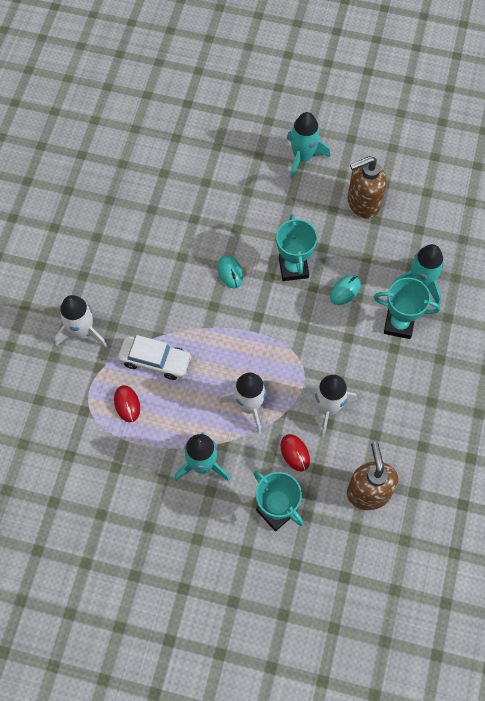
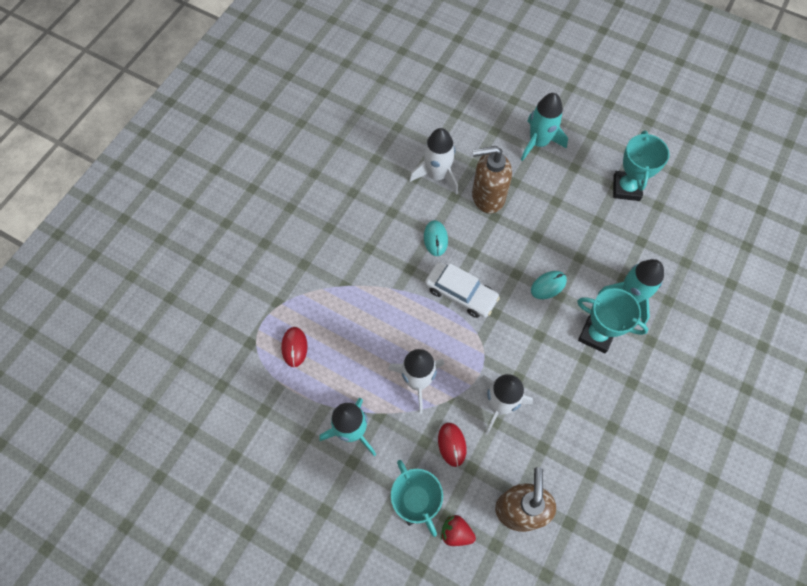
camera: 15 degrees right, 0 degrees up
(82, 332) = (272, 263): white rocket -> white rocket (437, 175)
(155, 360) = (335, 309): white car -> white car (460, 293)
(293, 268) = (501, 250): turquoise trophy -> turquoise trophy (626, 188)
(318, 526) = (456, 532): none -> red strawberry
(363, 203) = (588, 201): brown soap dispenser -> brown soap dispenser (487, 197)

